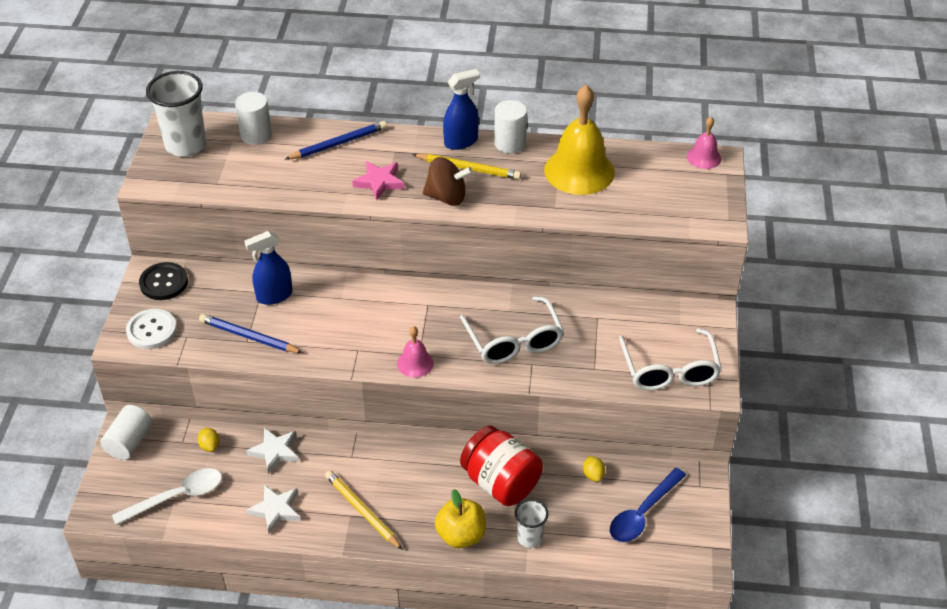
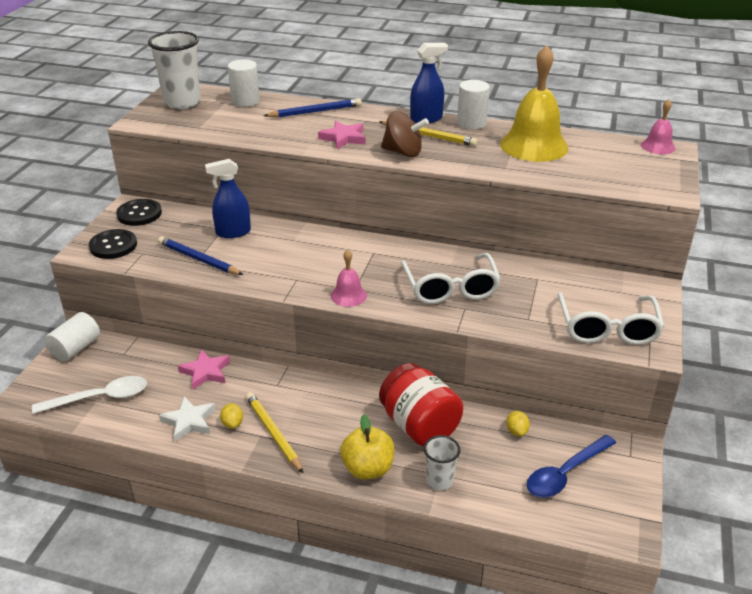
camera: 10 degrees right, 10 degrees down
(151, 330) = (113, 245): white button -> black button
(210, 446) = (147, 360): yellow lemon -> yellow lemon (232, 423)
(275, 451) = (206, 372): white star -> pink star

